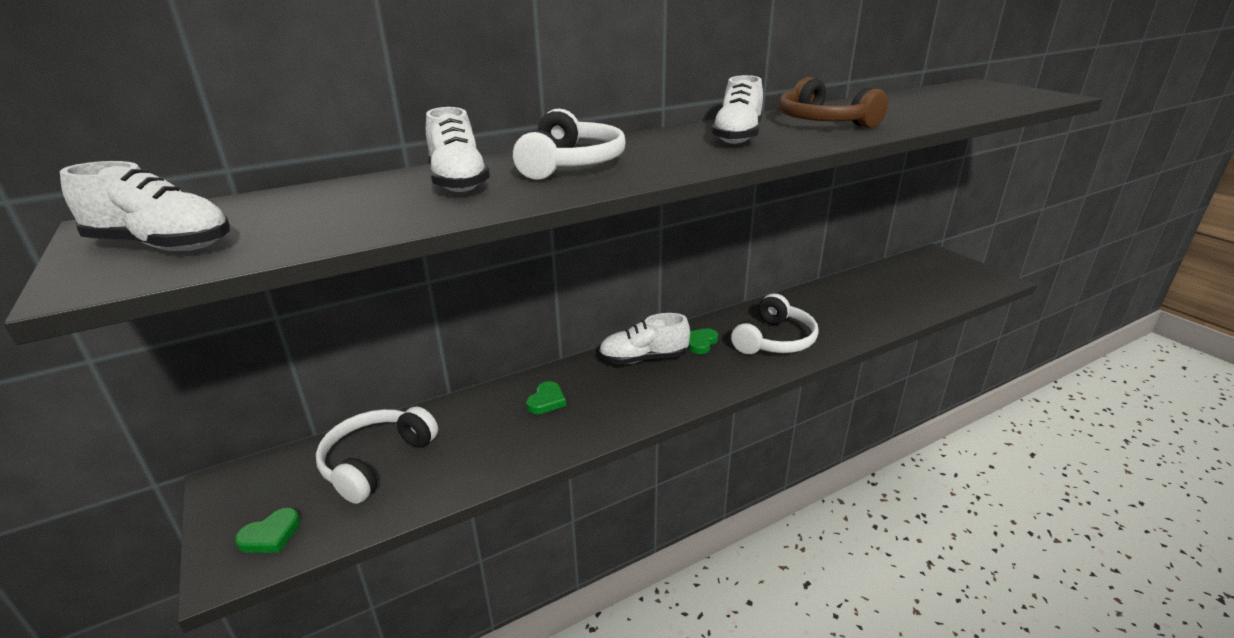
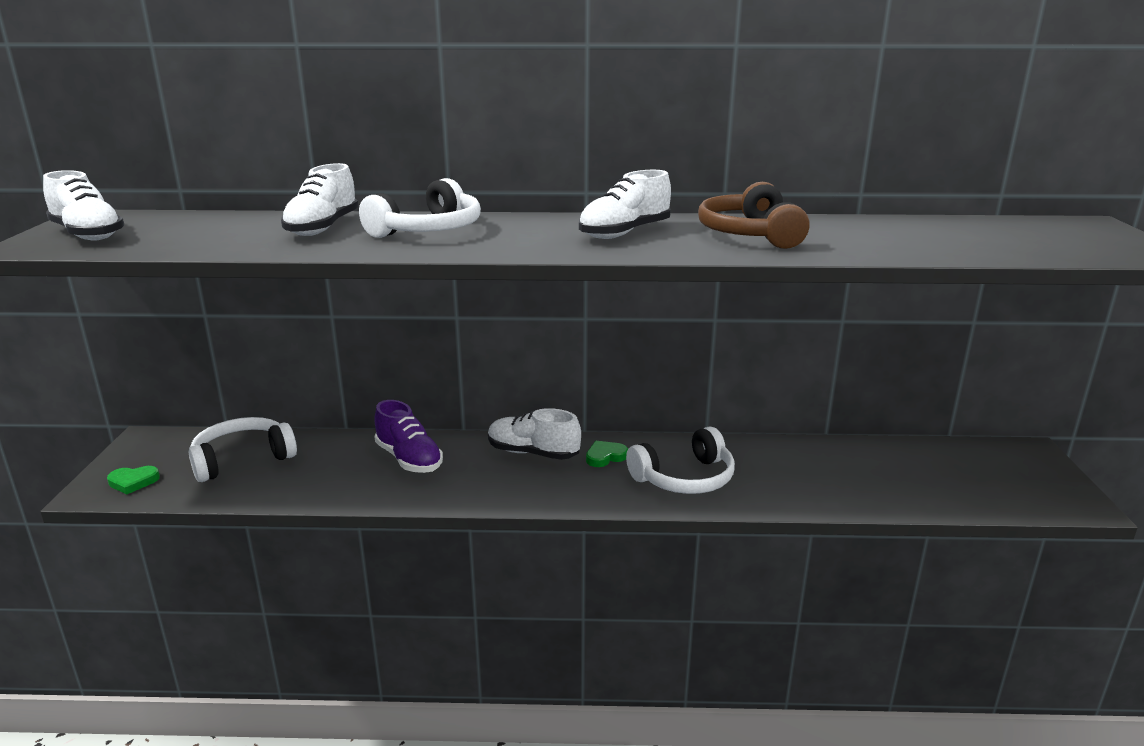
camera: 30 degrees right, 5 degrees down
(546, 401) = (409, 459): green heart -> purple shoe

